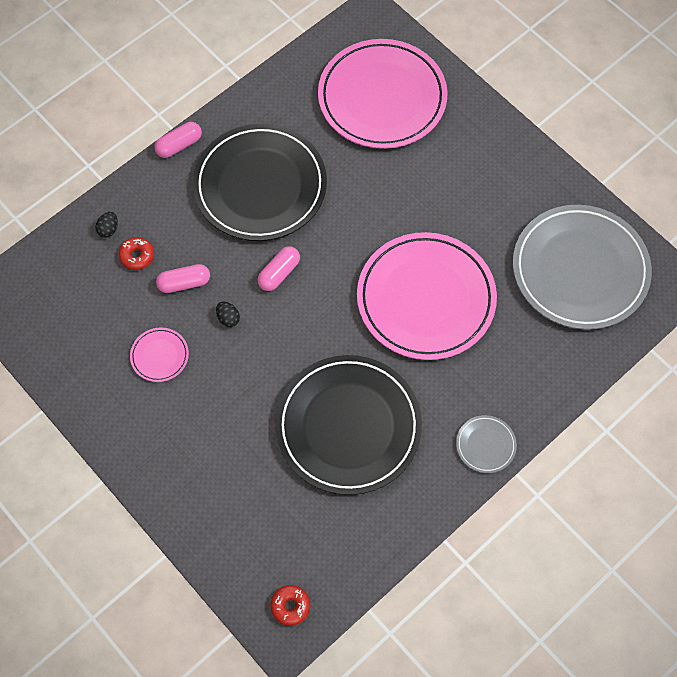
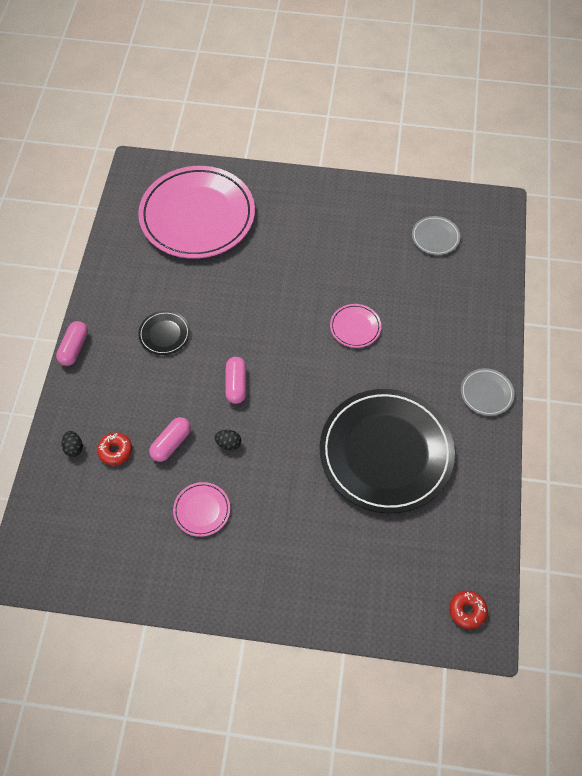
camera: 40 degrees left, 5 degrees down
(260, 186) = (164, 334): black plate -> black plate, size x0.41
(426, 299) = (355, 327): pink plate -> pink plate, size x0.41
(580, 270) = (435, 237): grey plate -> grey plate, size x0.41

